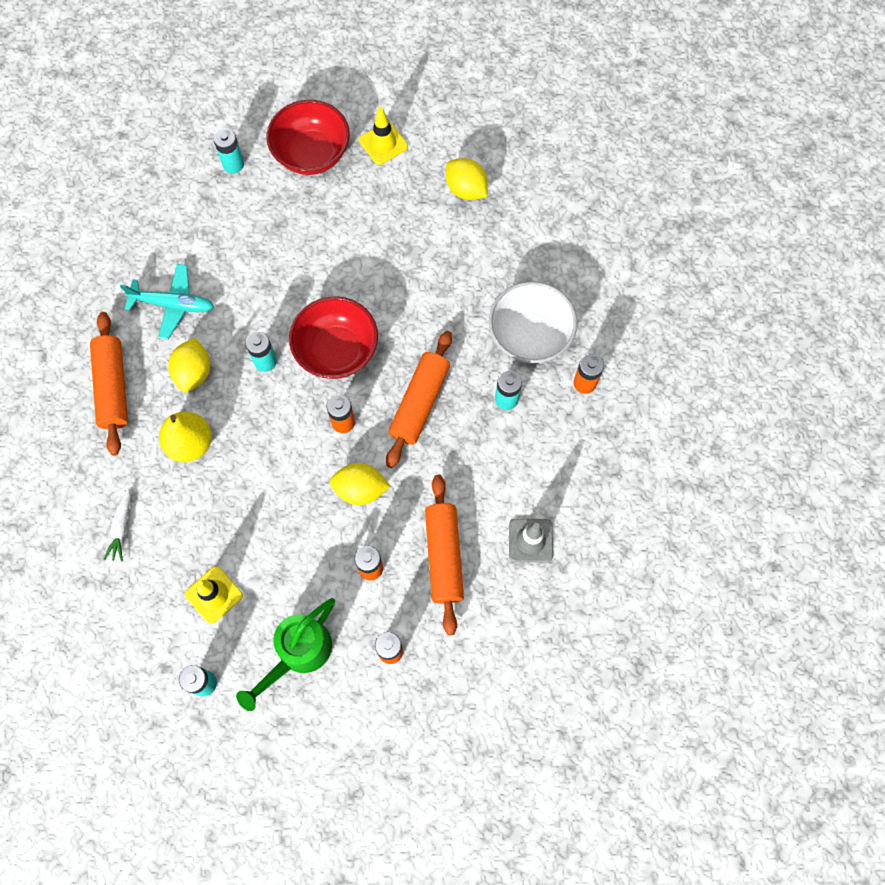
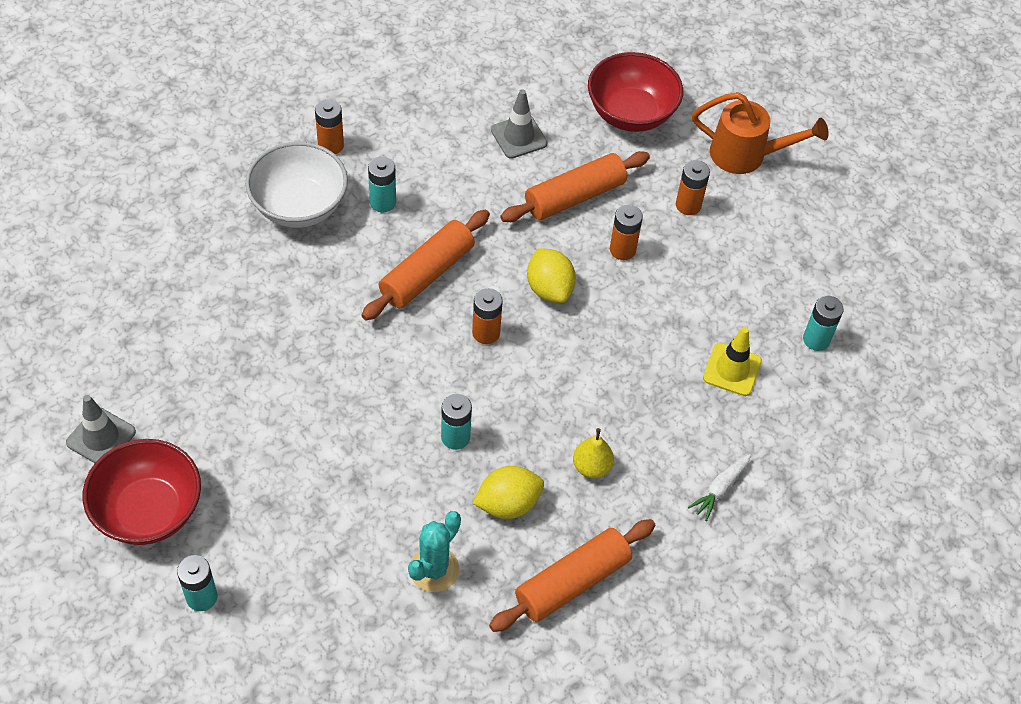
camera: 120 degrees left, 15 degrees down
(121, 527) = (720, 489): white carrot -> white carrot turned 150 degrees clockwise
(173, 305) = (434, 569): turquoise plane -> turquoise cactus
(190, 443) = (591, 467): yellow pear -> yellow pear, size x0.65
(298, 653) = (737, 275): green watering can -> none
(337, 351) = (406, 372): red bowl -> red bowl (631, 113)
(383, 143) = (101, 437): yellow traffic cone -> grey traffic cone
(419, 403) = (427, 274): orange rolling pin -> orange rolling pin turned 45 degrees counterclockwise
(422, 738) = (746, 155): none -> orange watering can
(466, 189) = (135, 327): yellow lemon -> none

